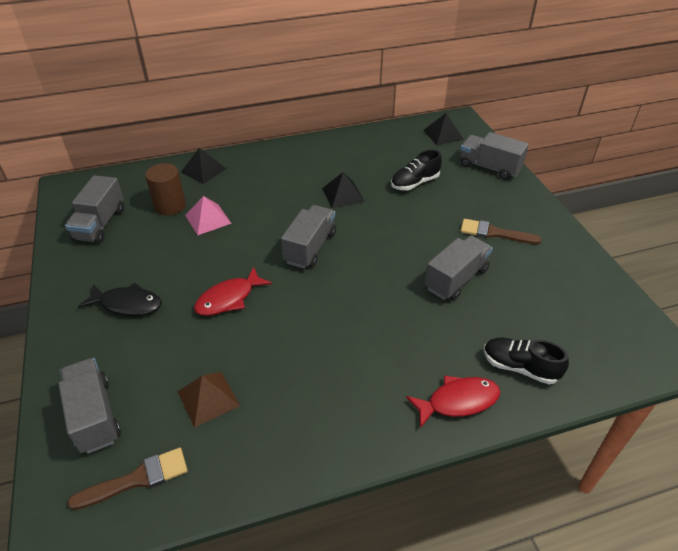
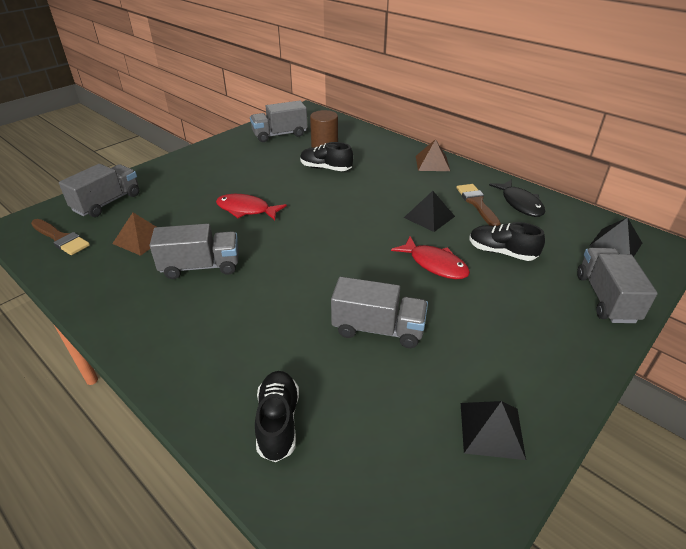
camera: 60 degrees right, 5 degrees down
(127, 304) = (211, 174): black fish -> black fish (520, 203)
(203, 170) = (380, 145): black pyramid -> black pyramid (491, 430)
(208, 219) = (325, 168): pink pyramid -> black shoe
(267, 157) = (432, 163): none -> brown pyramid
(310, 248) = (338, 225): grey truck -> grey truck (201, 266)
(458, 401) = (203, 383): red fish -> red fish (435, 264)
(494, 233) = (486, 338): brown brush -> brown brush (477, 204)

